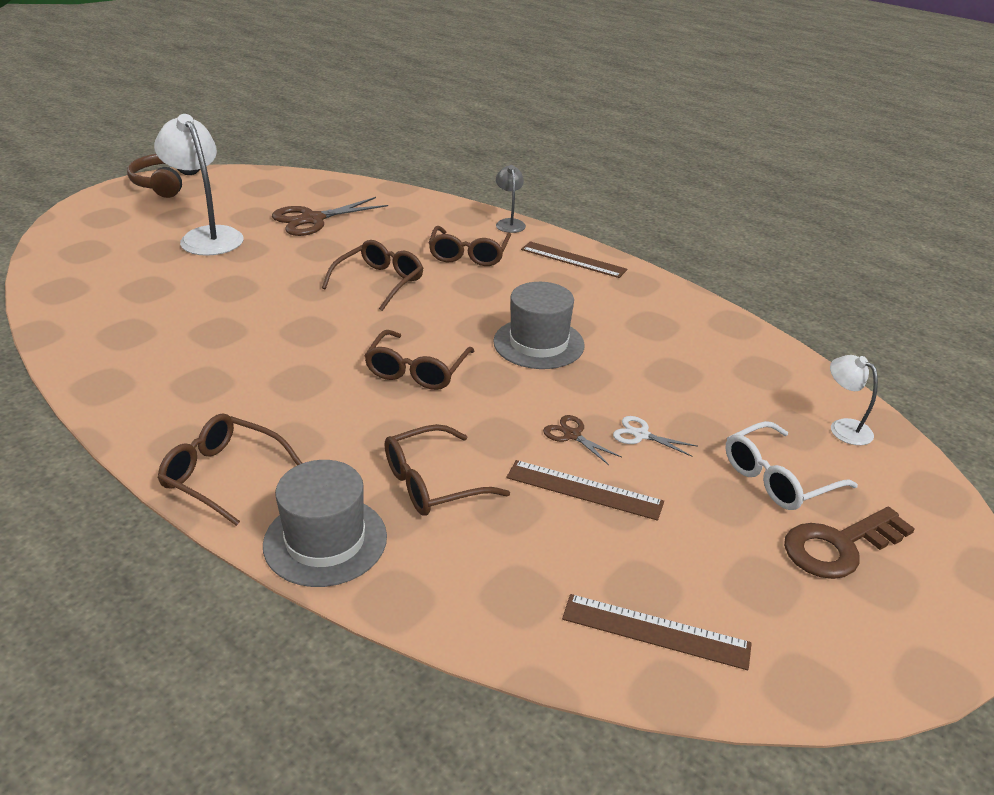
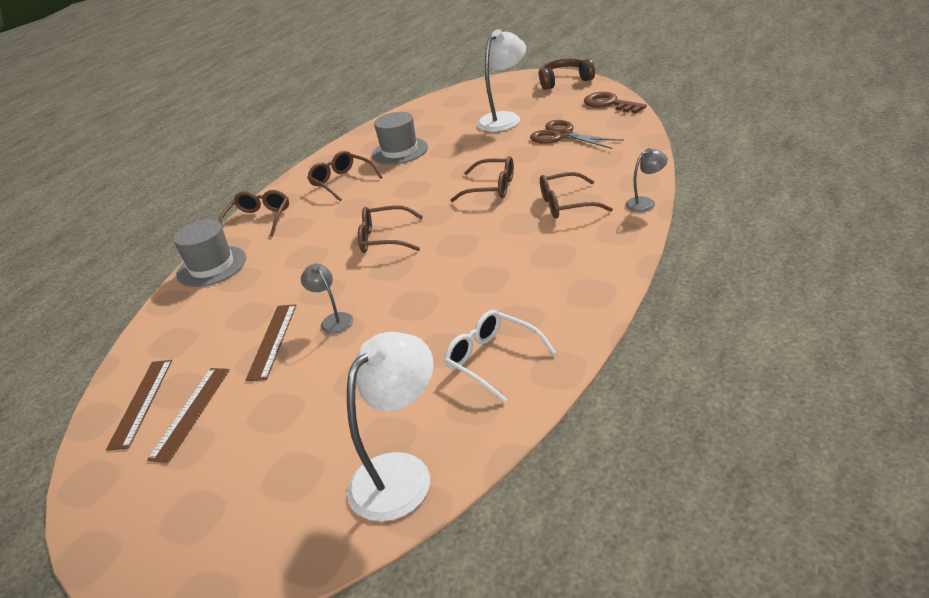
camera: 80 degrees right, 0 degrees up
(432, 483) = (266, 282): brown glasses -> brown glasses (342, 182)
(538, 343) = (449, 273): grey hat -> grey hat (399, 151)
(572, 435) = (333, 320): brown scissors -> grey lamp
(573, 260) = (605, 250): brown ruler -> brown ruler (191, 412)
(641, 435) = (345, 351): white scissors -> none
(777, 478) = (309, 437): white glasses -> white glasses (492, 359)
(839, 546) = (229, 485): brown key -> brown key (609, 104)
(843, 427) = (401, 472): white lamp -> white lamp, size x1.93

